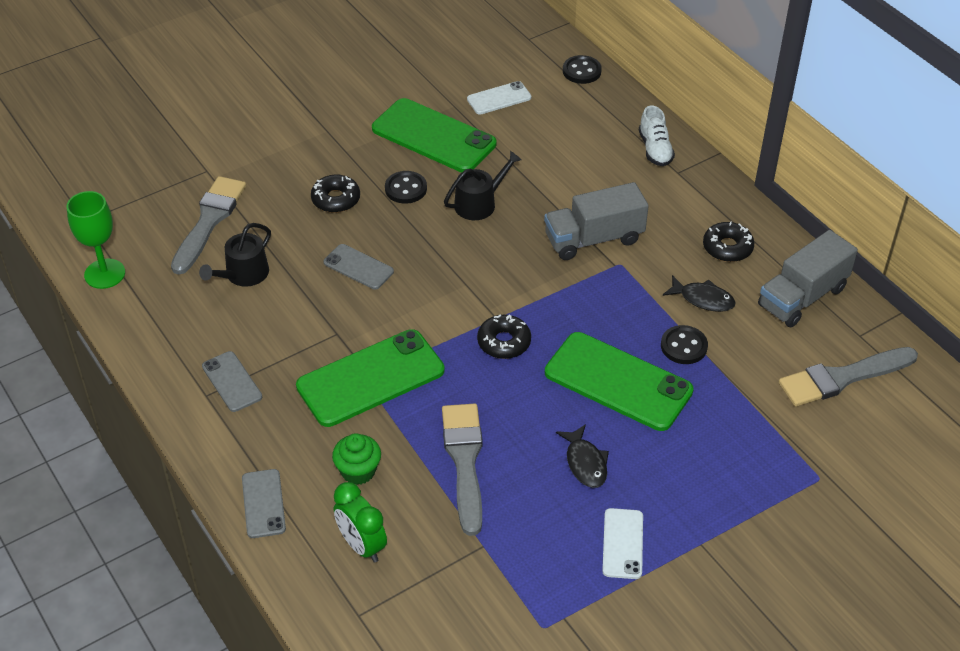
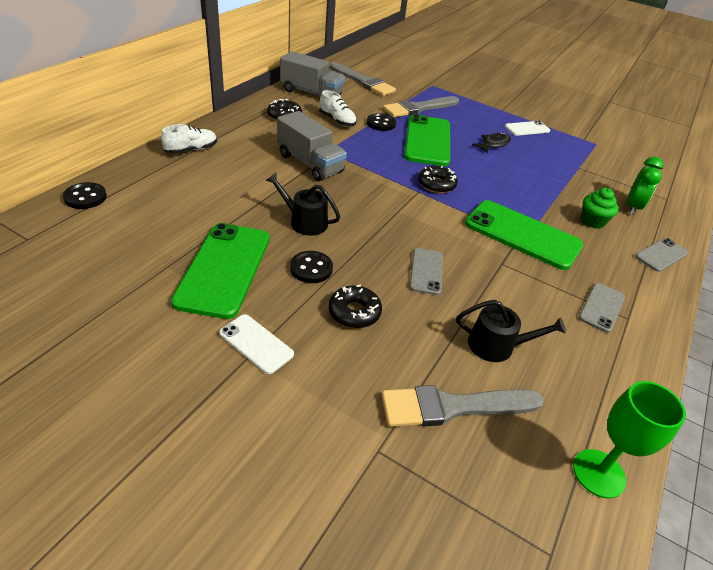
camera: 120 degrees left, 5 degrees down
(464, 461) = (538, 183): grey brush -> grey brush (418, 108)
(499, 98) = (145, 239): white phone -> white phone (256, 344)
(703, 299) = (337, 121): black fish -> white shoe

